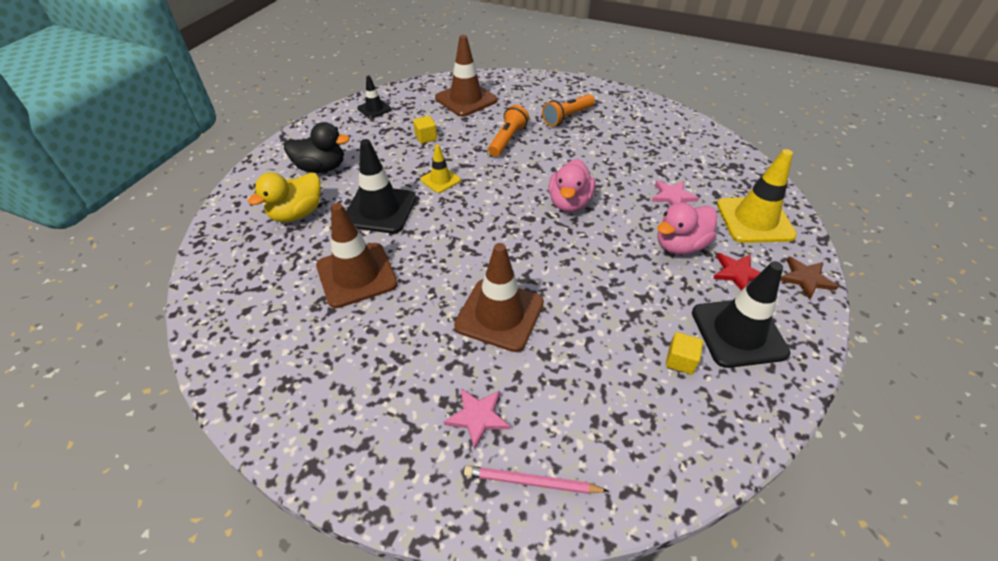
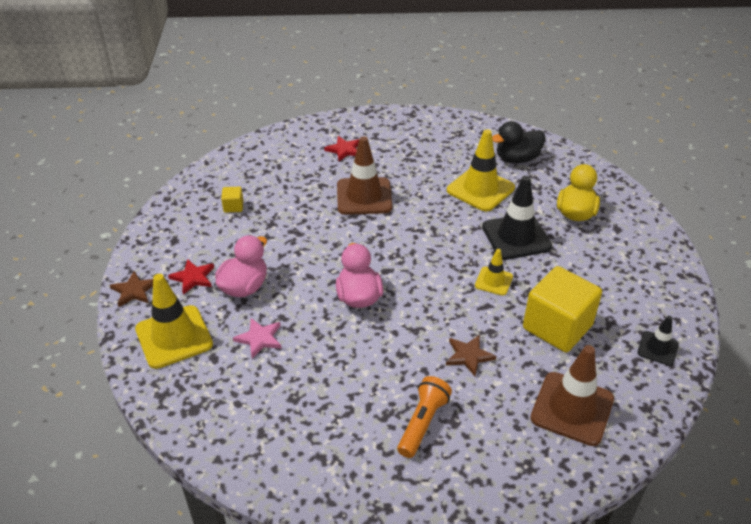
camera: 155 degrees right, 5 degrees down
(321, 168) = (611, 257): black duck -> black duck (517, 159)
(356, 275) = (480, 189): brown traffic cone -> yellow traffic cone
(426, 137) = (557, 327): yellow cube -> yellow cube, size x2.40
(478, 417) = (344, 150): pink star -> red star
(507, 140) = (469, 356): orange flashlight -> brown star
(532, 482) = (302, 137): pink pencil -> none
(738, 332) = (193, 234): black traffic cone -> none

